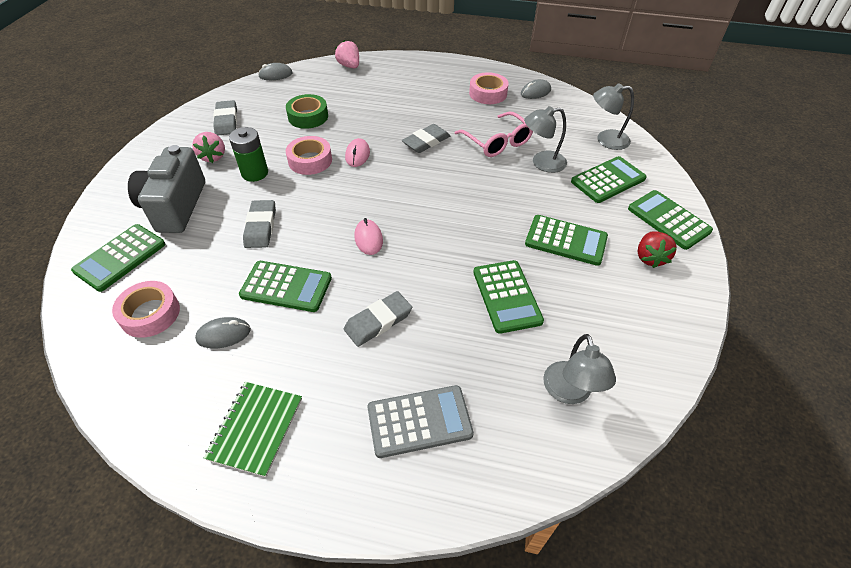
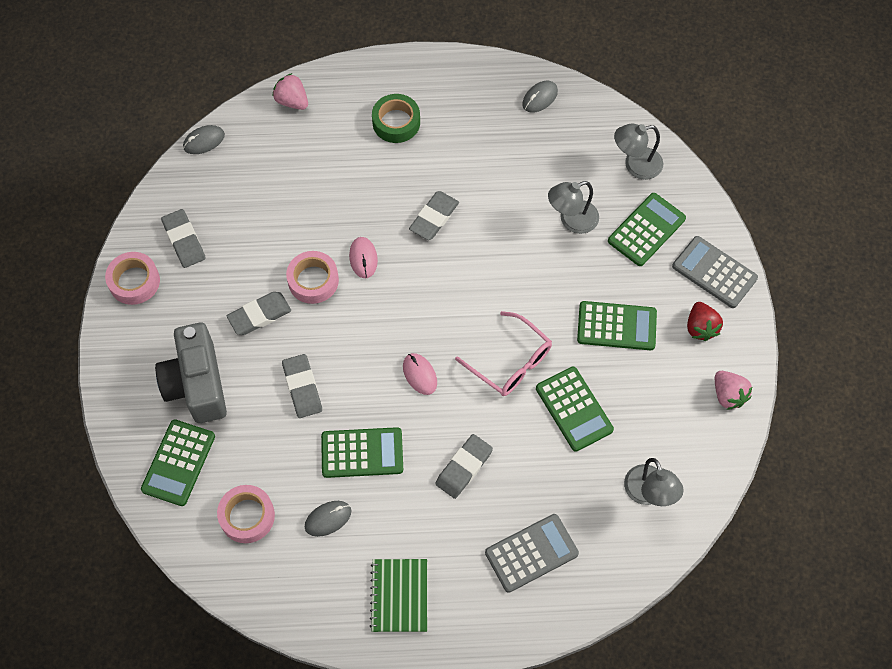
camera: 15 degrees left, 15 degrees up
(213, 156) = (199, 302): pink strawberry -> pink strawberry (728, 395)
(255, 173) = (259, 315): green battery -> grey eraser
(308, 116) = (279, 209): green tape -> green tape (396, 122)
(488, 93) = (483, 114): pink tape -> pink tape (134, 281)
(497, 142) = (515, 199): pink glasses -> pink glasses (510, 362)
(668, 220) = (714, 272): green calculator -> grey calculator

